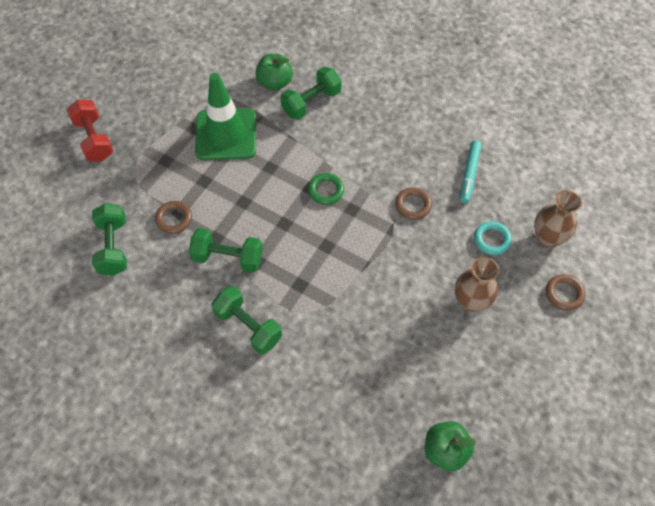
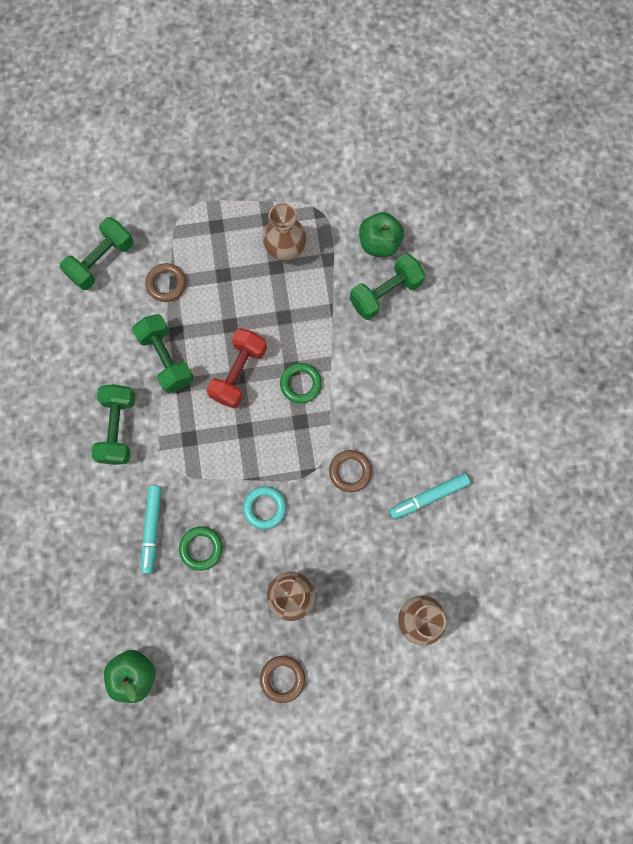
camera: 50 degrees right, 15 degrees up
(94, 139) = (187, 151): red dumbbell -> red dumbbell (238, 373)
(226, 134) = (285, 251): green traffic cone -> brown vase
(311, 102) = (385, 293): green dumbbell -> green dumbbell turned 45 degrees counterclockwise
(345, 358) = (152, 529): none -> turquoise marker
(387, 335) = (201, 548): none -> green ring
(491, 240) = (372, 569): turquoise ring -> turquoise ring (264, 508)
(564, 294) = (368, 675): brown ring -> brown ring (282, 678)

